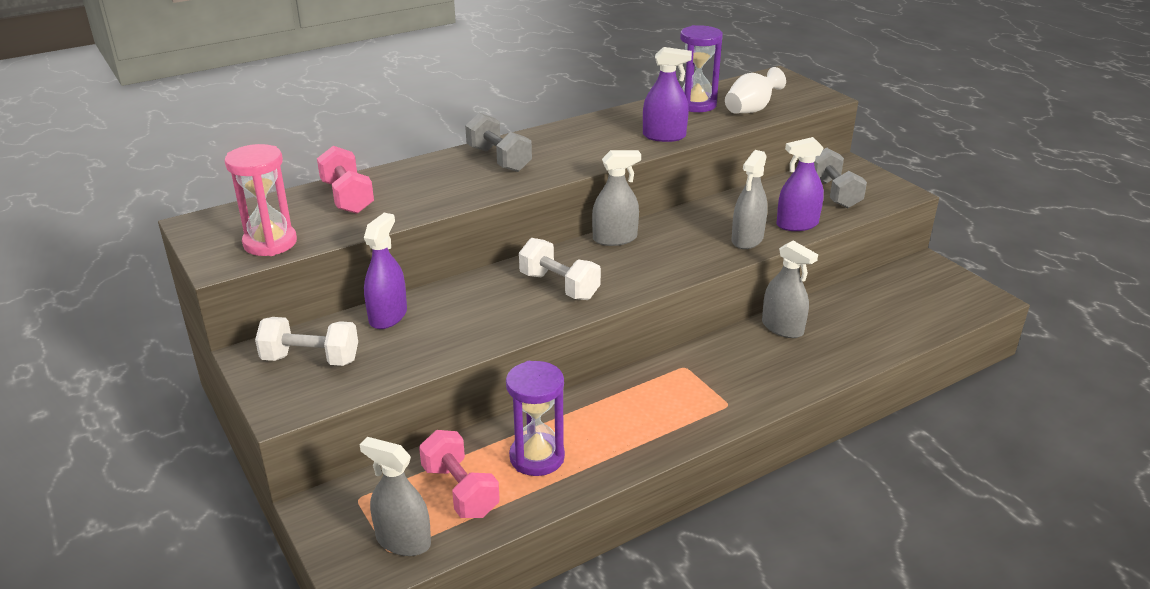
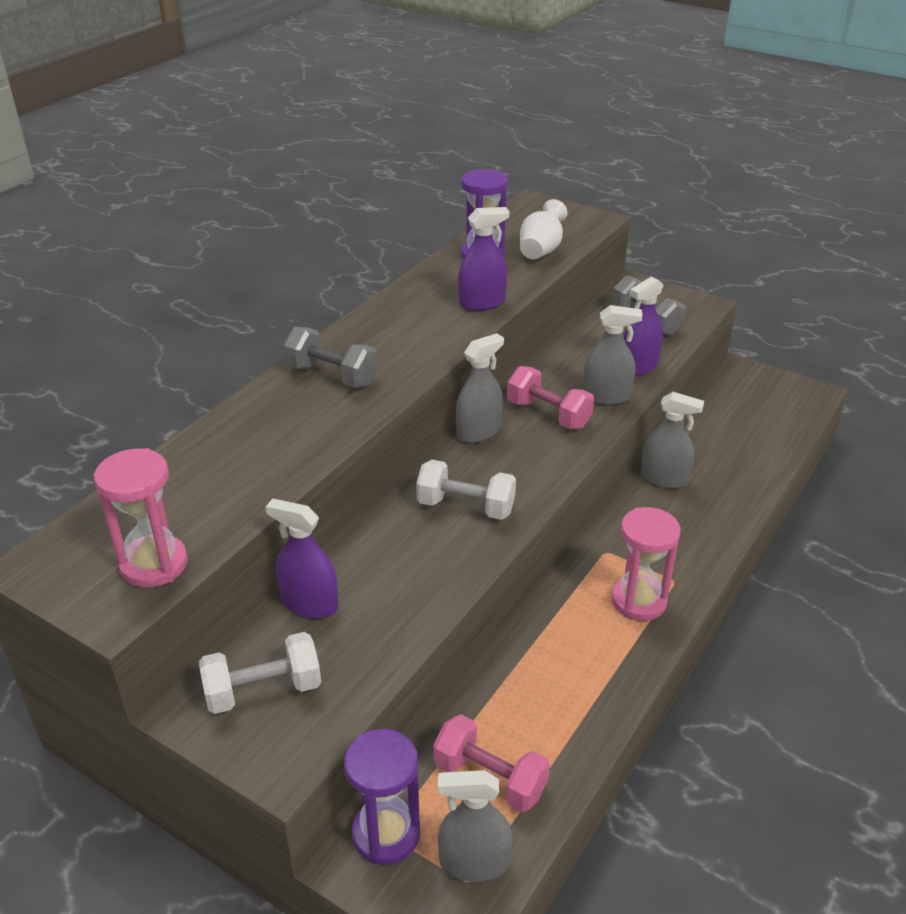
camera: 25 degrees left, 5 degrees up
(347, 197) = (197, 474): pink dumbbell -> pink dumbbell (548, 414)
(388, 316) = (309, 604): purple spray bottle -> purple spray bottle turned 60 degrees counterclockwise
(537, 457) = (539, 708): purple hourglass -> purple hourglass (386, 834)
(684, 409) = (638, 601): none -> pink hourglass
(747, 239) = (606, 396): grey spray bottle -> grey spray bottle turned 90 degrees counterclockwise

